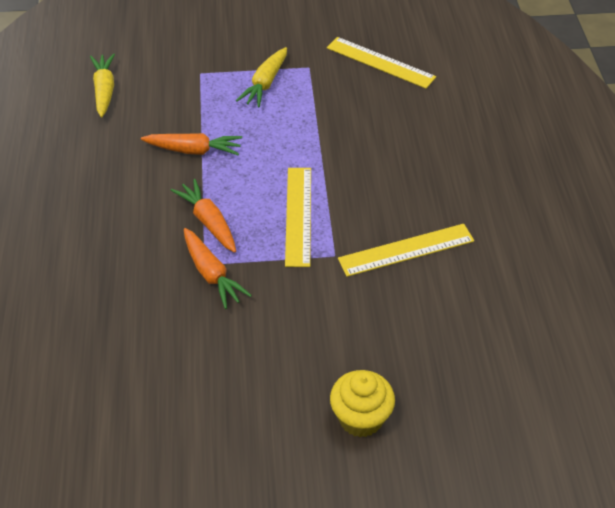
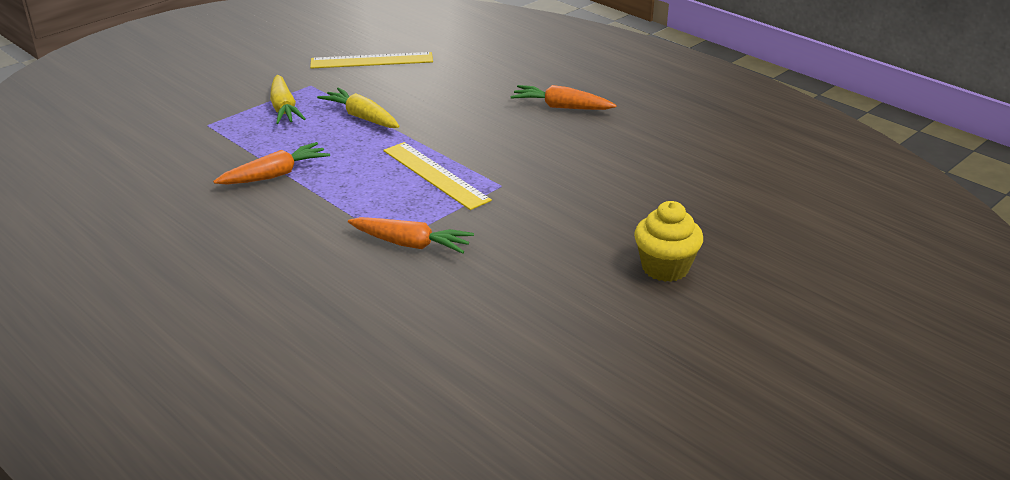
camera: 40 degrees left, 15 degrees down
(104, 90) = (117, 172): yellow carrot -> yellow carrot (362, 117)
(208, 222) = (358, 213): orange carrot -> orange carrot (561, 107)
(406, 250) = (554, 157): yellow ruler -> none

